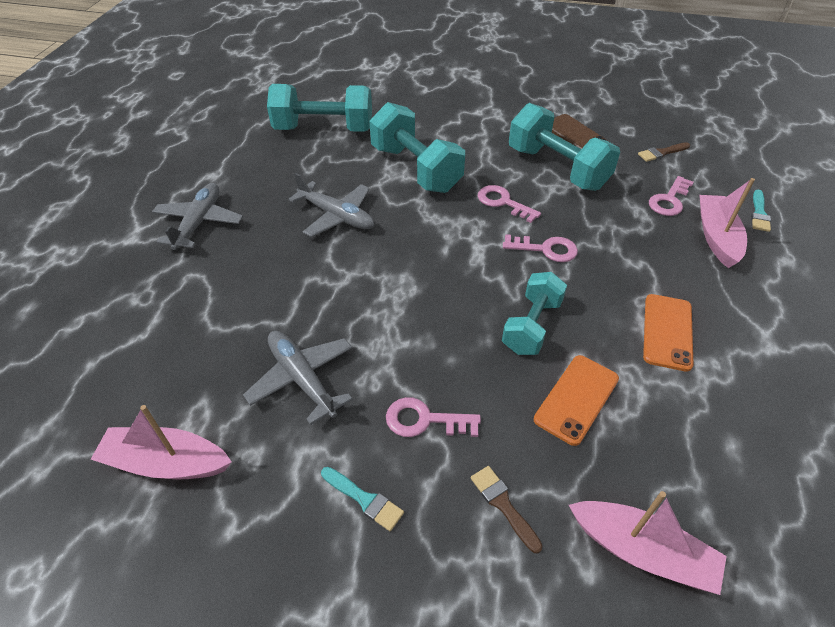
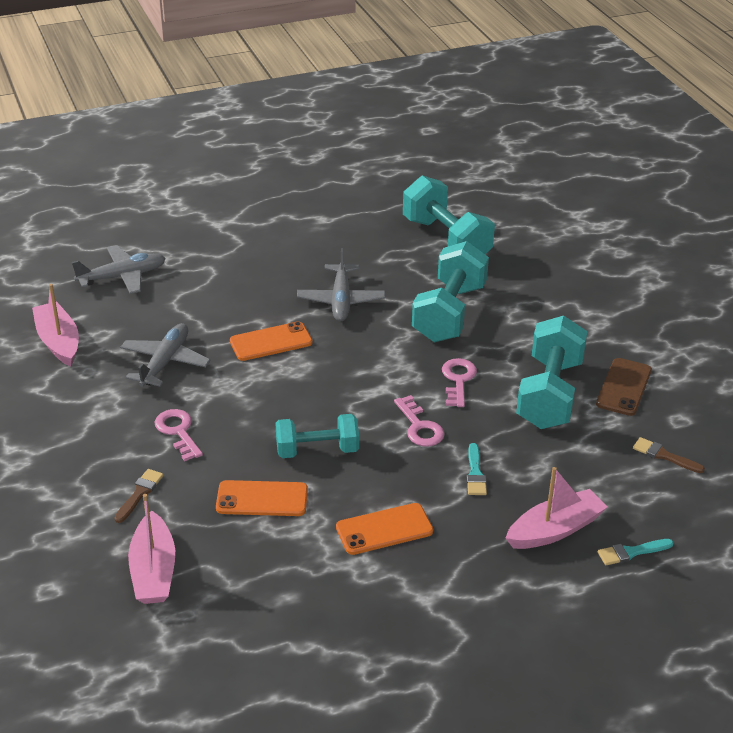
camera: 55 degrees right, 10 degrees down
(199, 222) = (264, 242): grey plane -> grey plane (122, 277)
(349, 285) = (271, 342): none -> orange phone
(364, 499) = (96, 432): turquoise brush -> turquoise brush (475, 473)
(669, 200) = (581, 483): pink key -> none

